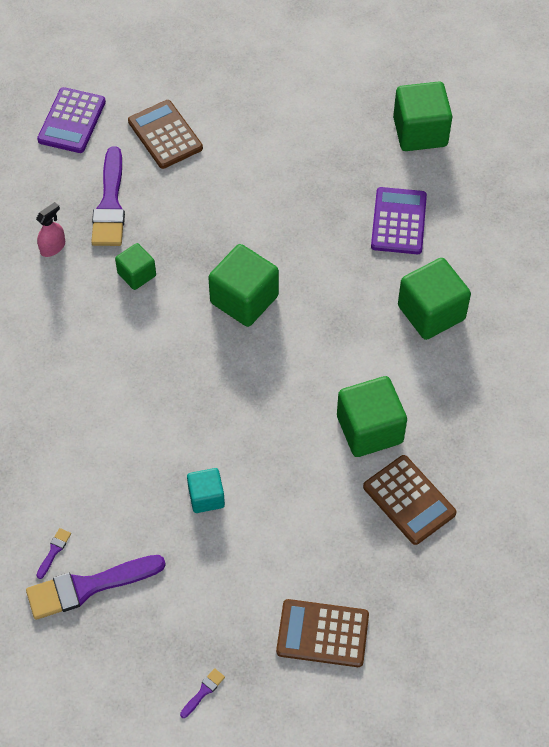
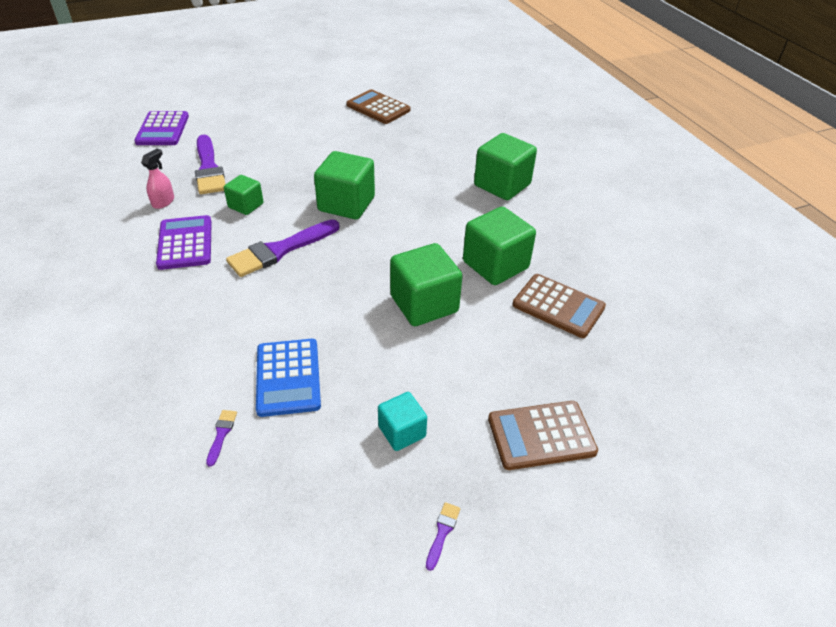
camera: 20 degrees left, 15 degrees down
(88, 587) = (270, 459): purple brush -> purple brush (280, 250)
(123, 509) = (288, 377): none -> blue calculator
(165, 135) = (243, 125): brown calculator -> brown calculator (378, 108)
(206, 497) = (370, 347): turquoise cube -> turquoise cube (402, 432)
(399, 221) = (448, 141): purple calculator -> purple calculator (185, 243)
(420, 132) = (437, 97): green cube -> green cube (424, 304)

